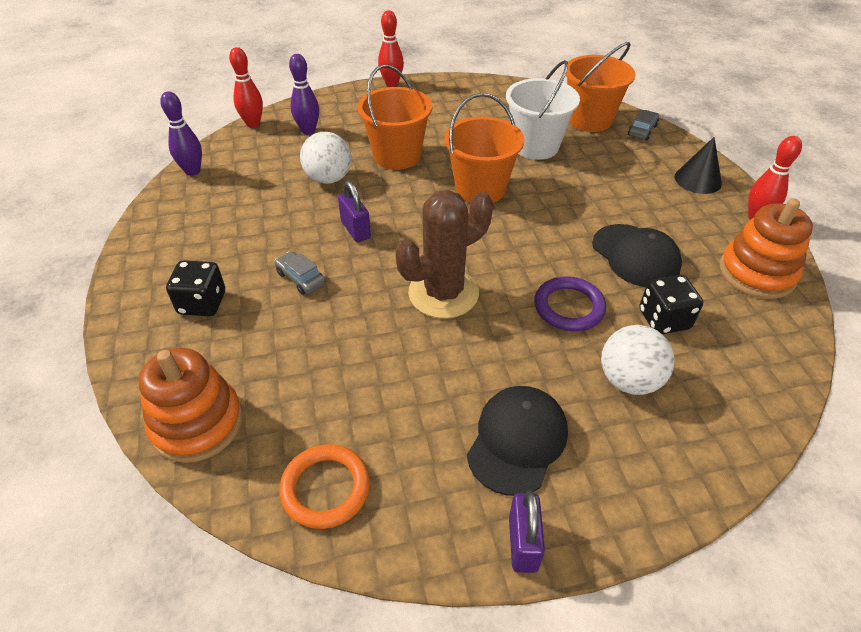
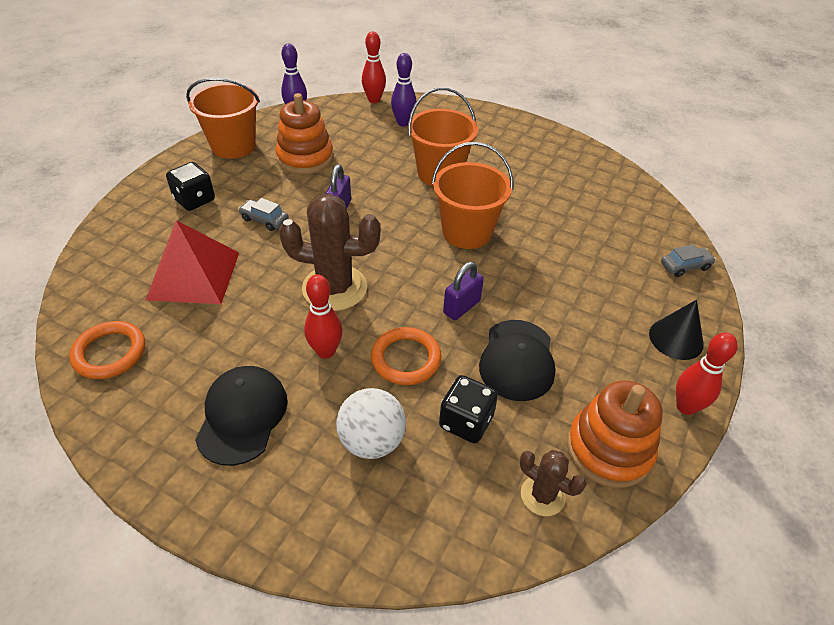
camera: 40 degrees right, 0 degrees up
(197, 423) = (104, 267): orange stacking toy -> orange stacking toy (305, 158)
(300, 278) = (264, 220): grey car -> grey car turned 60 degrees counterclockwise
(304, 366) = (194, 275): none -> red pyramid
(328, 179) = (370, 164): white ball -> none
(391, 84) = (512, 117): red bowling pin -> red bowling pin (326, 351)
(517, 441) = (242, 416): black cap -> black cap turned 60 degrees counterclockwise
(522, 543) = (156, 477): purple padlock -> purple padlock (461, 307)
(535, 146) = (561, 225): white bucket -> none
(569, 307) = (406, 359): purple ring -> orange ring
(589, 120) = (645, 230): orange bucket -> orange bucket (233, 146)
(764, 329) = (542, 495): none -> brown cactus

